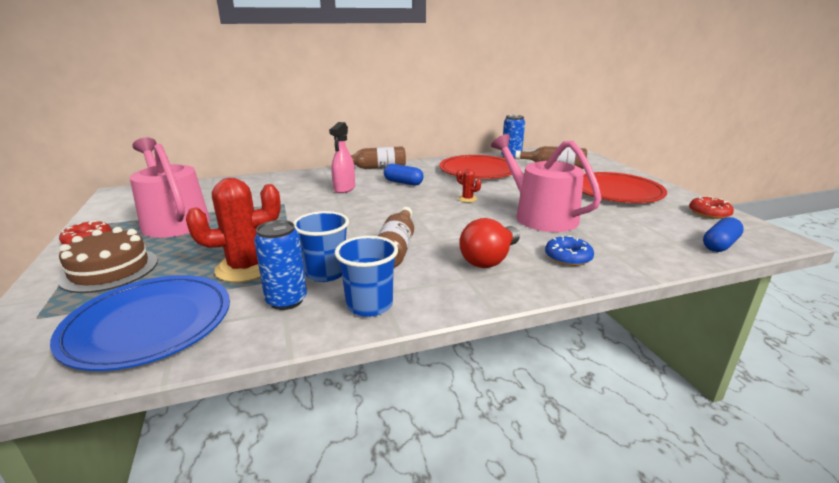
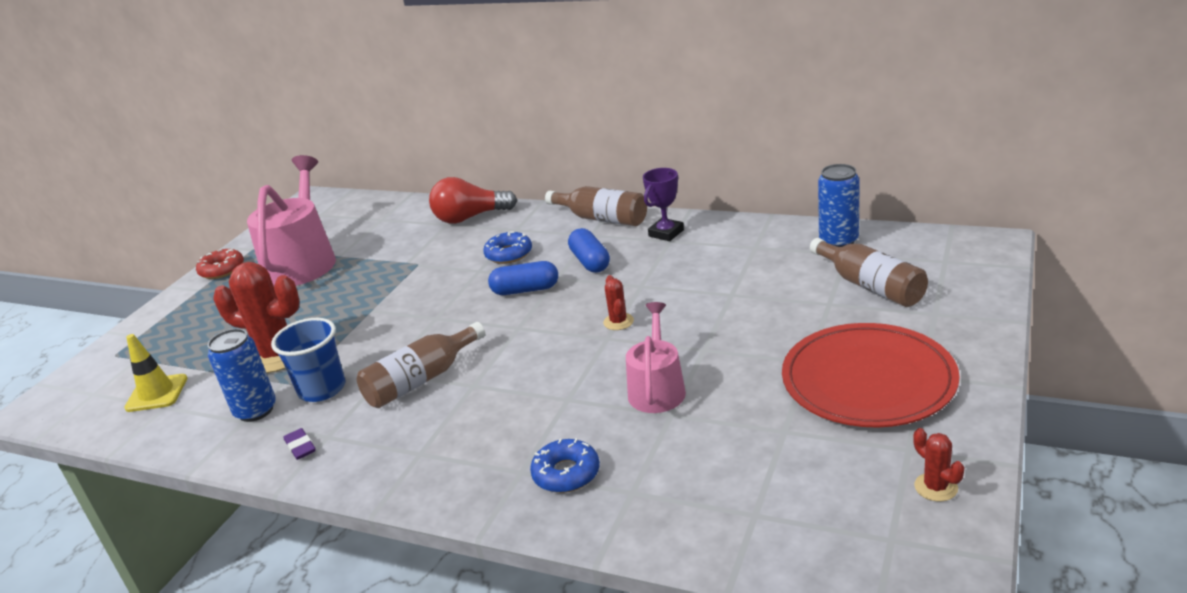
camera: 45 degrees right, 5 degrees up
(110, 270) = (197, 317): brown cake -> none
(149, 324) = (157, 393): blue plate -> yellow traffic cone
(344, 188) = (509, 254): pink spray bottle -> blue donut
(369, 305) = (300, 447): blue cup -> purple eraser
(424, 167) = (666, 233): none -> purple trophy
(478, 170) = (729, 262): red plate -> none
(489, 259) = (481, 437): red light bulb -> red light bulb (470, 217)
(540, 216) = (657, 389): pink watering can -> pink watering can, size x0.59
(709, 213) = (936, 487): red donut -> red cactus
(719, 245) = (809, 550): blue capsule -> blue capsule (525, 290)

